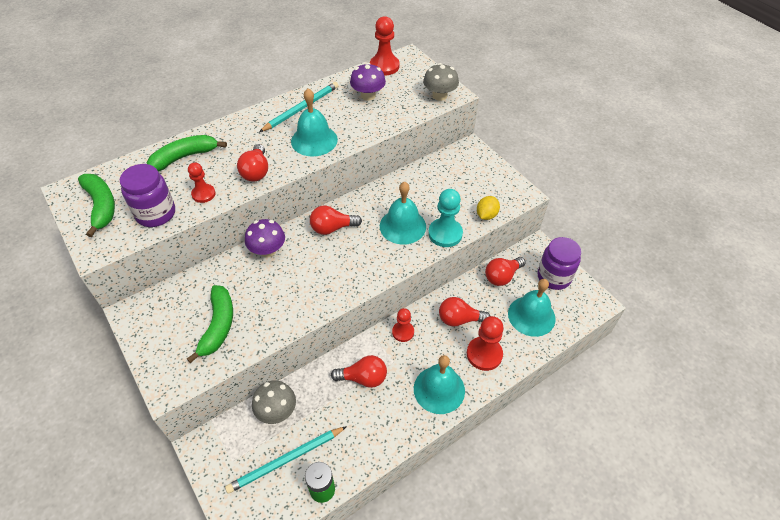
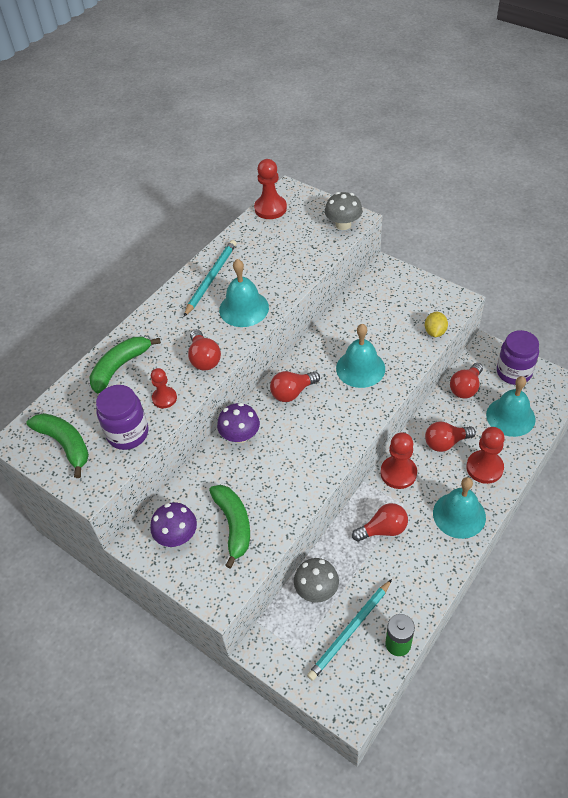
camera: 15 degrees left, 0 degrees up
(368, 95) = (271, 245): purple mushroom -> purple mushroom (177, 536)
(403, 332) = (398, 473): red pawn -> red pawn, size x1.58
(445, 234) = (405, 363): turquoise pawn -> none

